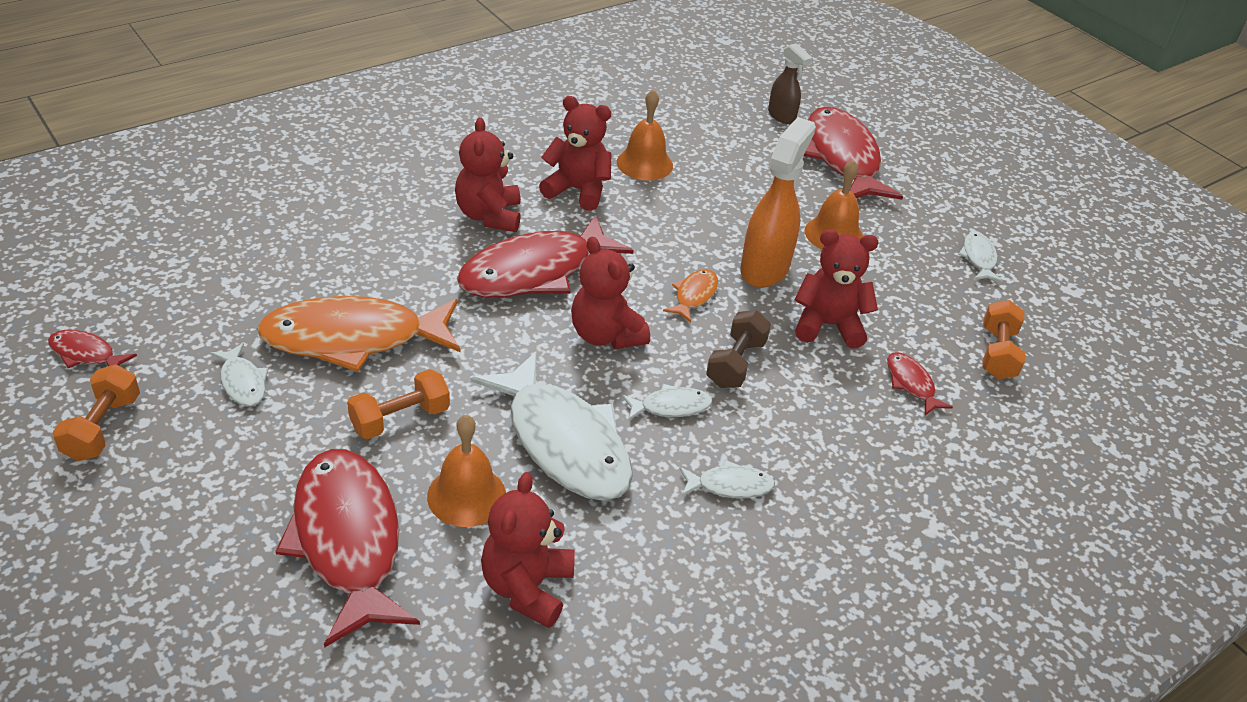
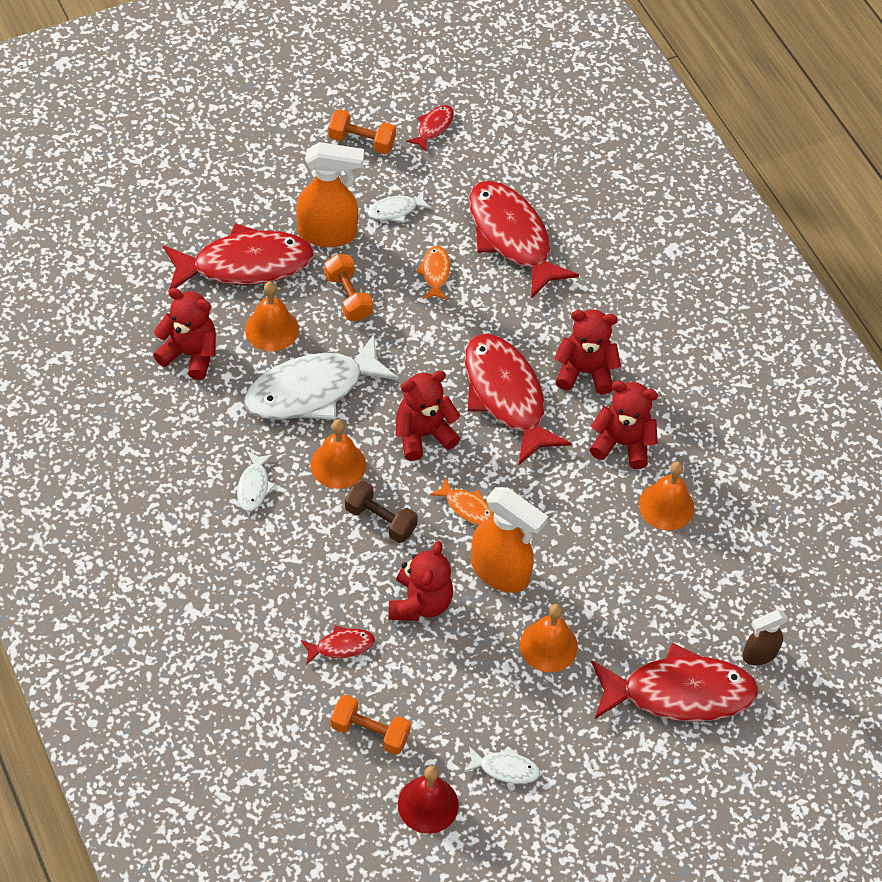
camera: 100 degrees right, 15 degrees up
(285, 450) = (328, 234): none -> orange spray bottle
(291, 275) = (511, 237): none -> red fish
(353, 338) = (435, 273): orange fish -> orange fish, size x0.44
(577, 190) = (622, 443): red teddy bear -> red teddy bear turned 105 degrees counterclockwise
(671, 407) = (338, 464): white fish -> orange bell
(1047, 307) = (428, 804): none -> red bell

